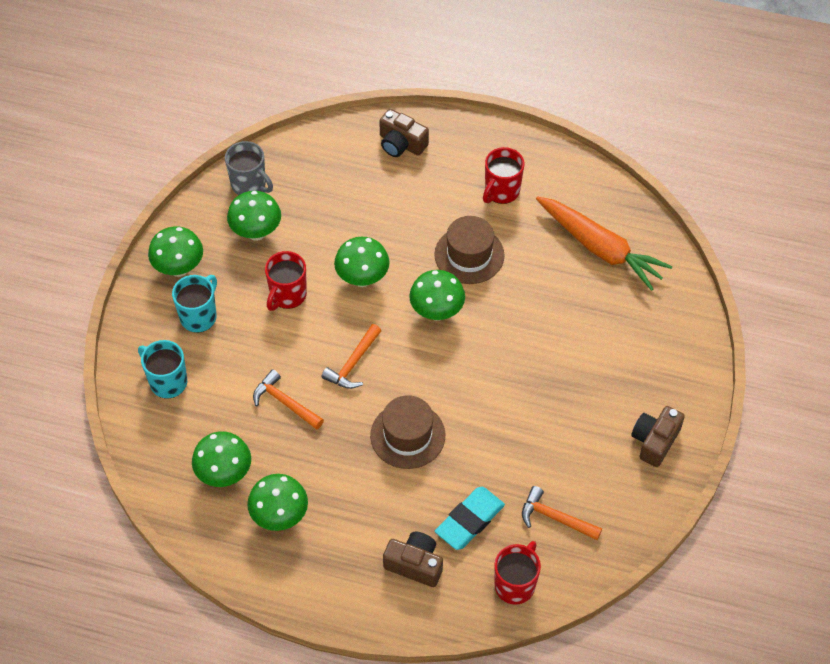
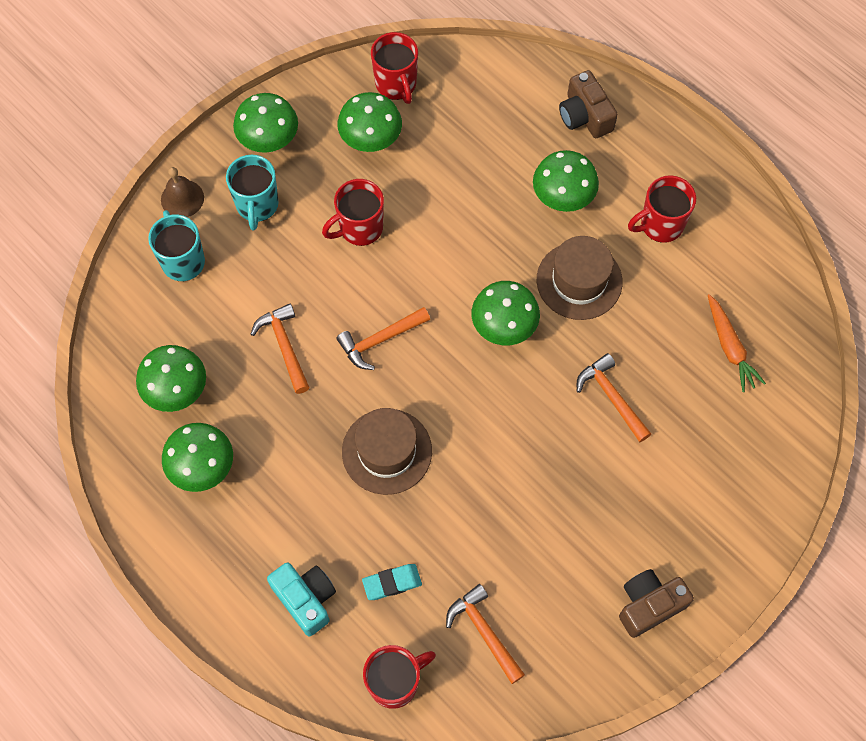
camera: 30 degrees right, 10 degrees up
(137, 339) = (182, 198): none -> brown bell
(199, 316) = (257, 205): turquoise mug -> turquoise mug turned 120 degrees clockwise
(249, 185) = (396, 85): grey mug -> red mug
(362, 278) = (448, 249): green mushroom -> green mushroom (562, 199)
(415, 564) = (305, 599): brown camera -> turquoise camera
(469, 520) = (392, 583): turquoise eraser -> turquoise eraser, size x0.62
(542, 320) = (611, 397): none -> orange hammer
(600, 248) = (730, 347): orange carrot -> orange carrot, size x0.56

